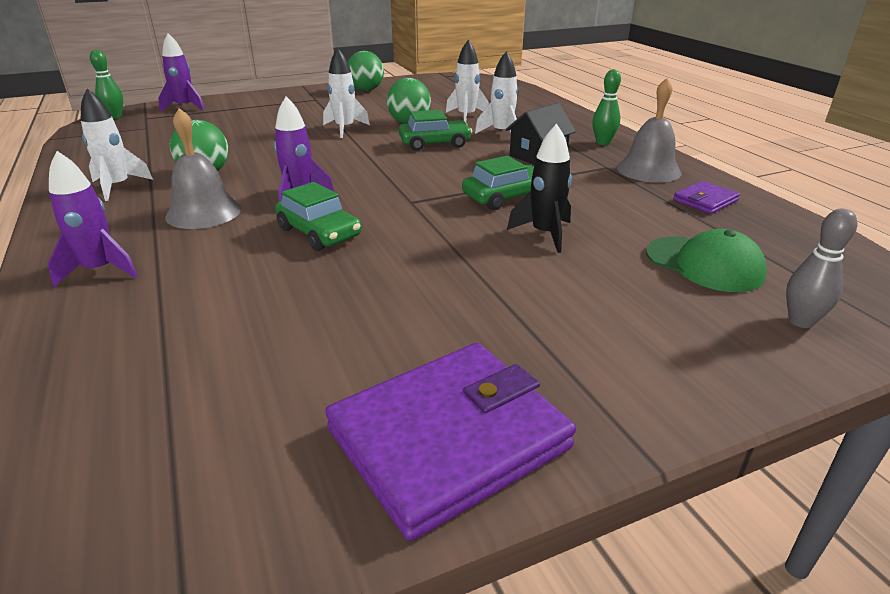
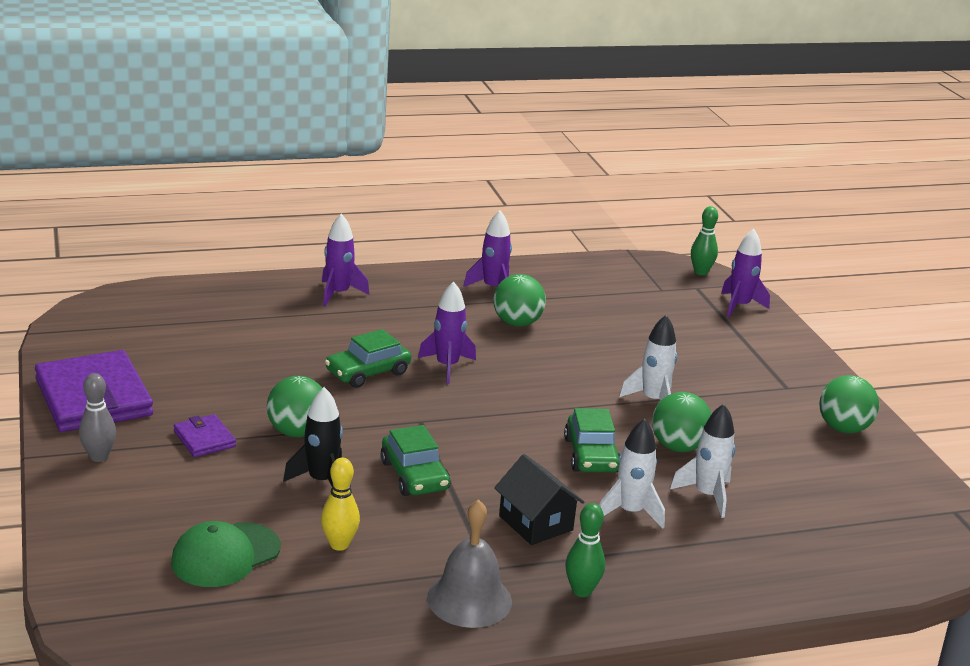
camera: 95 degrees right, 5 degrees down
(118, 187) = (493, 288): white rocket -> purple rocket
(203, 212) = (426, 325): grey bell -> none
(462, 256) = (297, 432): none -> green ball
(633, 217) = (339, 544): none -> yellow bowling pin
(705, 200) = (363, 611): purple wallet -> purple wallet (204, 439)
(801, 321) = (115, 571): grey bowling pin -> grey bowling pin (99, 457)

